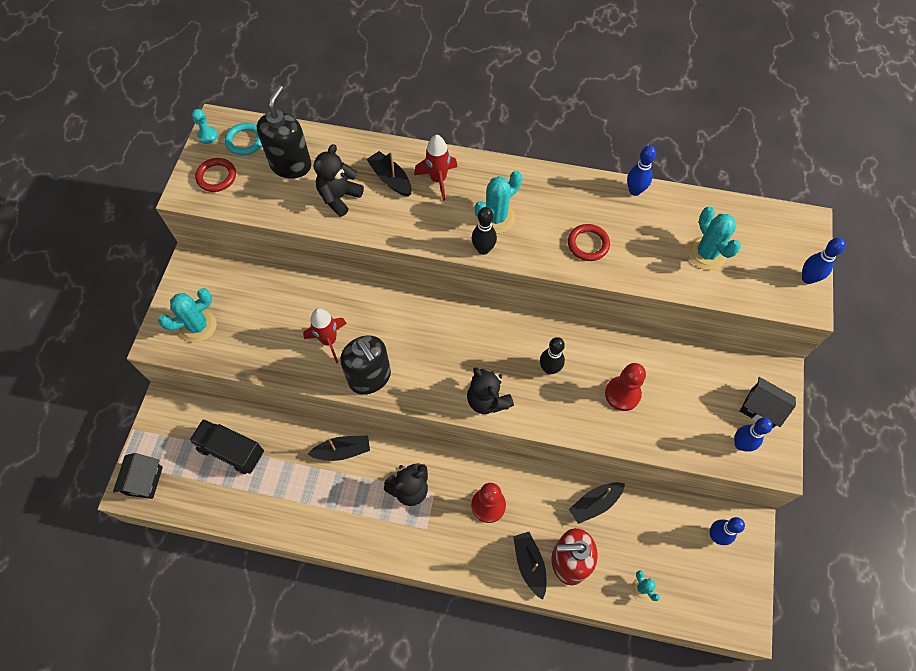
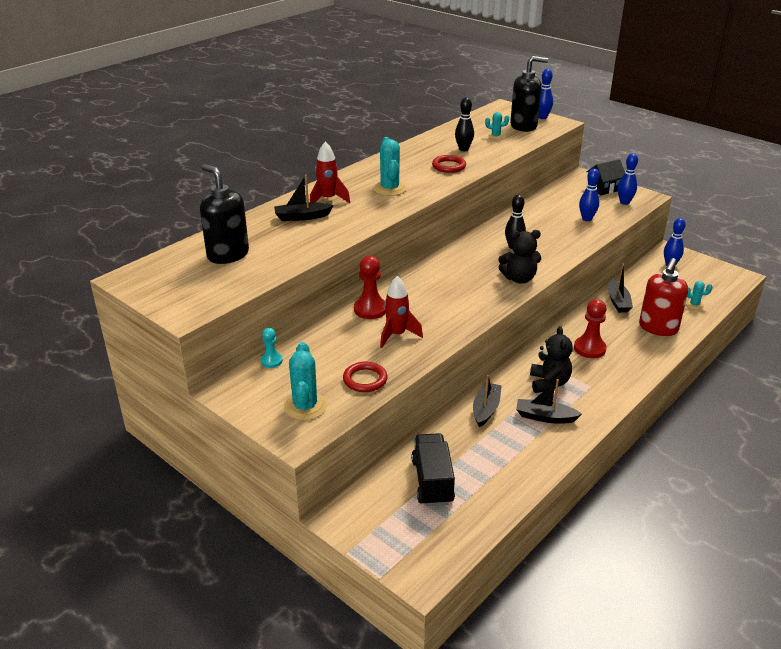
camera: 60 degrees left, 30 degrees down
(144, 481) = (418, 561): black house -> none
(208, 136) = (133, 287): turquoise pawn -> turquoise pawn (271, 361)
(216, 177) = (188, 294): red ring -> red ring (365, 379)
(231, 451) = (432, 481): black truck -> black truck turned 120 degrees clockwise
(245, 141) = (168, 269): turquoise ring -> none
(339, 197) = (291, 242): black teddy bear -> none
(370, 378) = (452, 325): black soap dispenser -> black soap dispenser (524, 126)
(483, 249) = (412, 200): black bowling pin -> black bowling pin (463, 149)
(529, 564) = (651, 346): black boat -> black boat (545, 417)
(622, 394) = (557, 227): red pawn -> red pawn (370, 309)
(634, 191) = (423, 141): blue bowling pin -> blue bowling pin (586, 219)
(706, 253) = (495, 136): turquoise cactus -> turquoise cactus, size x0.55

